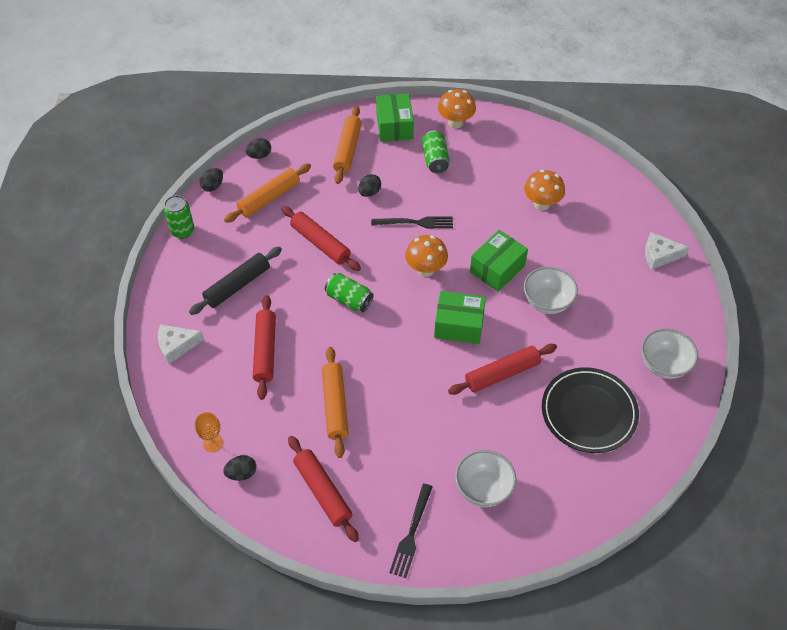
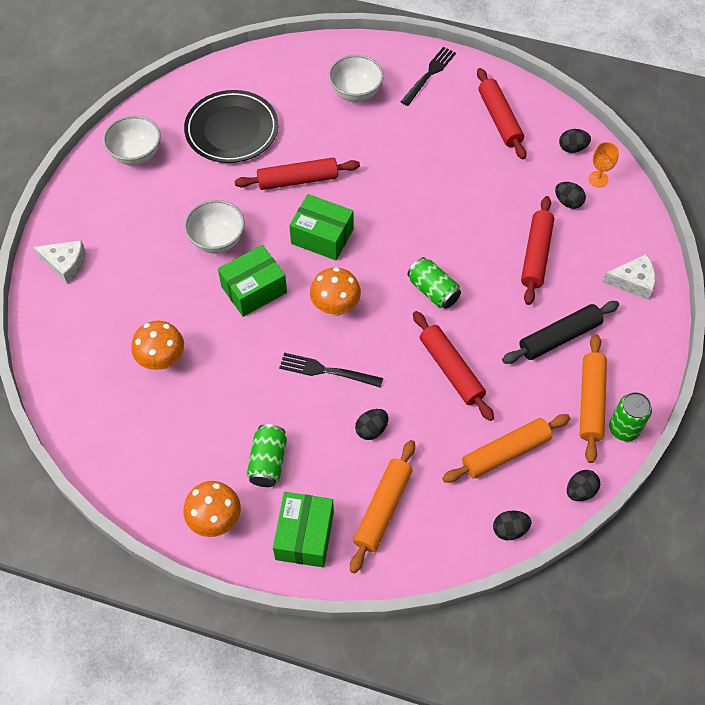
camera: 165 degrees left, 5 degrees up
(241, 410) = (568, 202): none -> black egg
(335, 405) = (473, 187): orange rolling pin -> orange rolling pin (591, 401)

